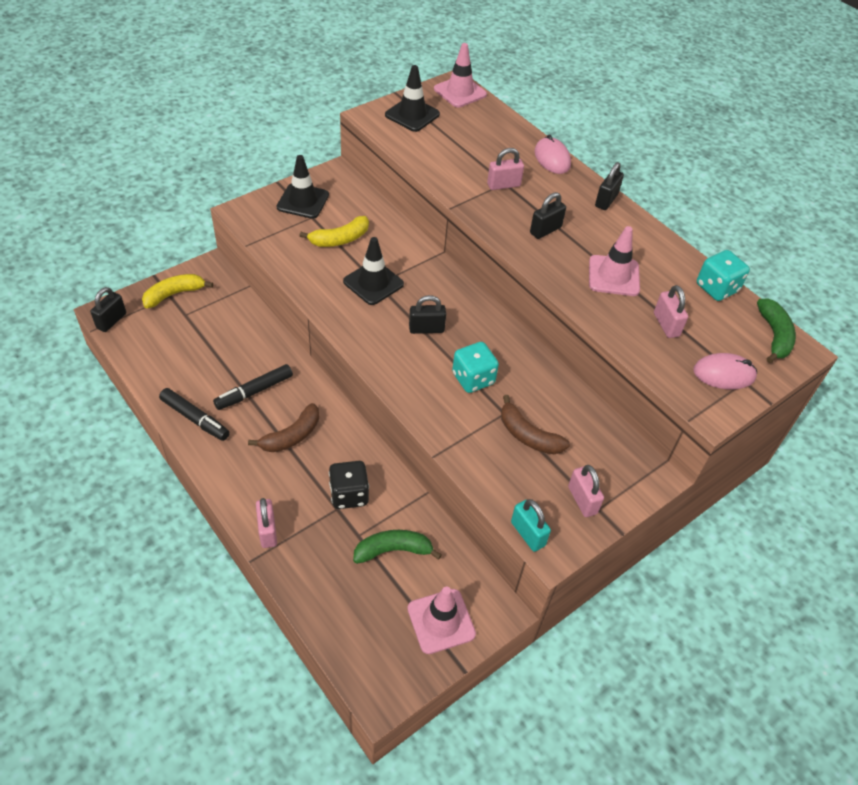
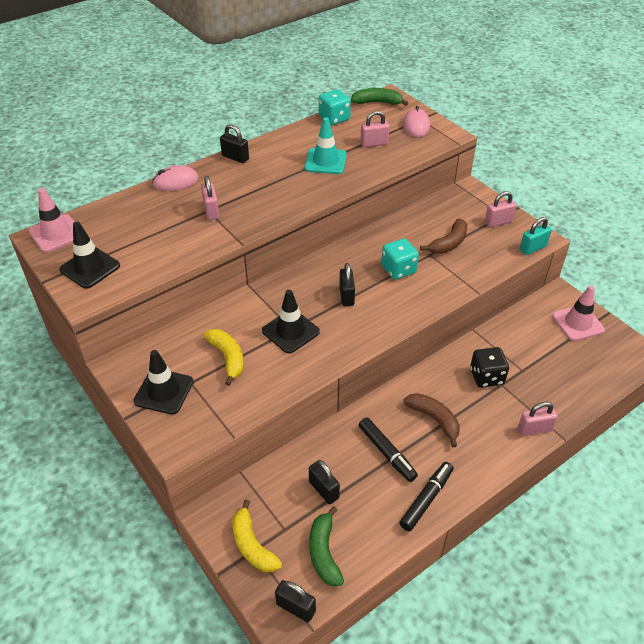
camera: 85 degrees left, 5 degrees down
(393, 550) = (529, 349): green banana -> green banana (324, 552)
(545, 230) = (273, 191): black padlock -> black padlock (324, 490)
(613, 276) = (325, 161): pink traffic cone -> turquoise traffic cone

